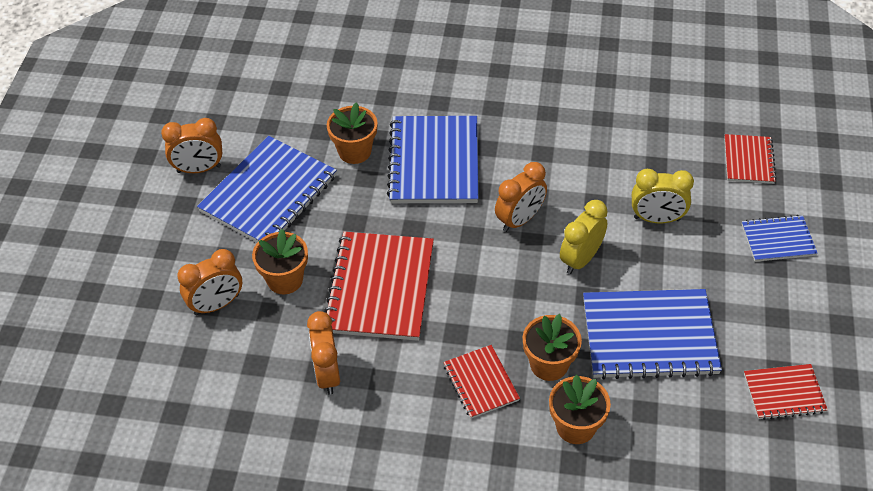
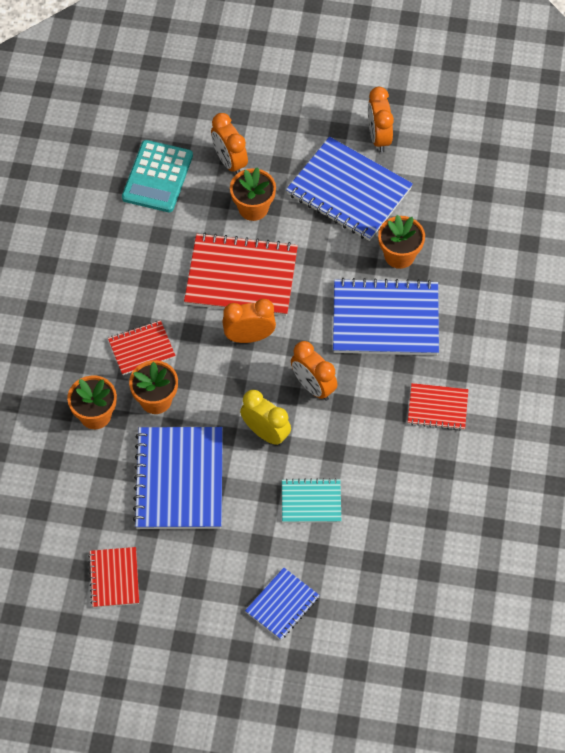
camera: 90 degrees right, 10 degrees up
(231, 379) = (157, 177): none -> turquoise calculator
(327, 374) = (157, 241): orange clock -> orange clock (249, 337)
(656, 219) = (311, 502): yellow clock -> turquoise notebook
(749, 160) = (385, 596): red notebook -> red notebook (437, 408)
(778, 240) = (282, 604): blue notebook -> blue notebook turned 45 degrees clockwise

